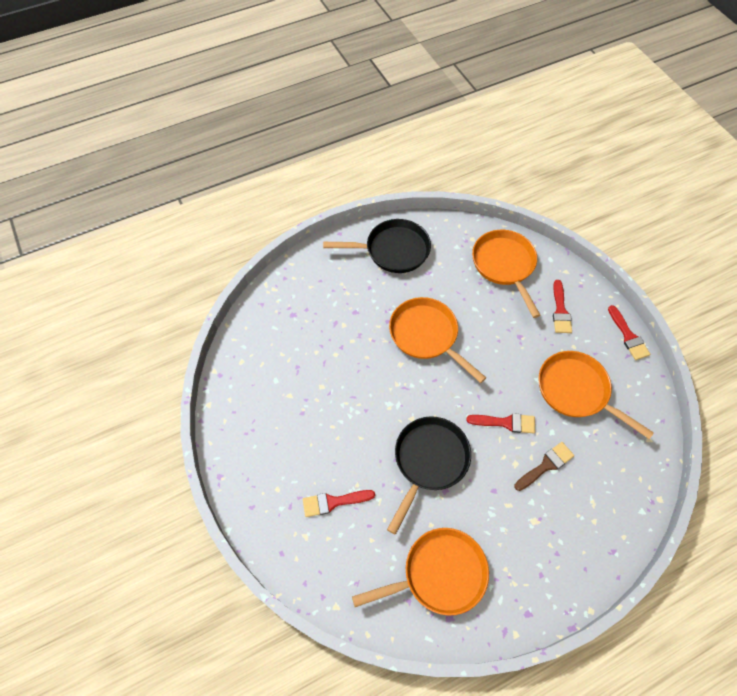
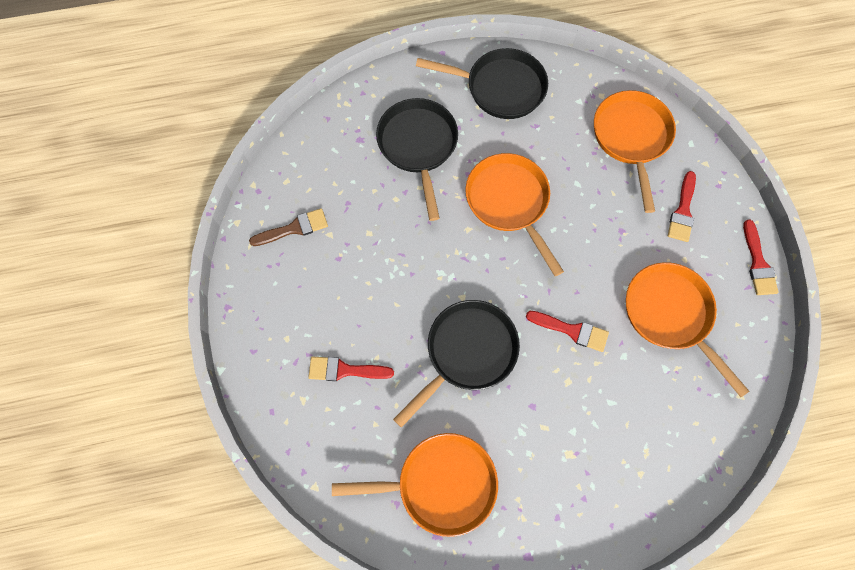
camera: 15 degrees right, 10 degrees up
(341, 309) = (418, 146): none -> black pan
(546, 465) = (604, 393): brown brush -> brown brush (294, 228)

